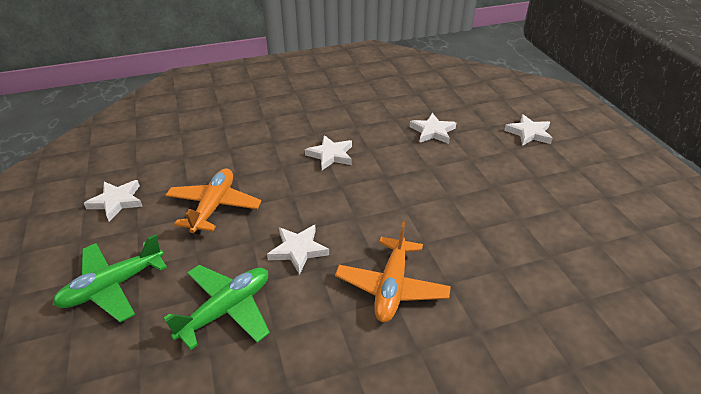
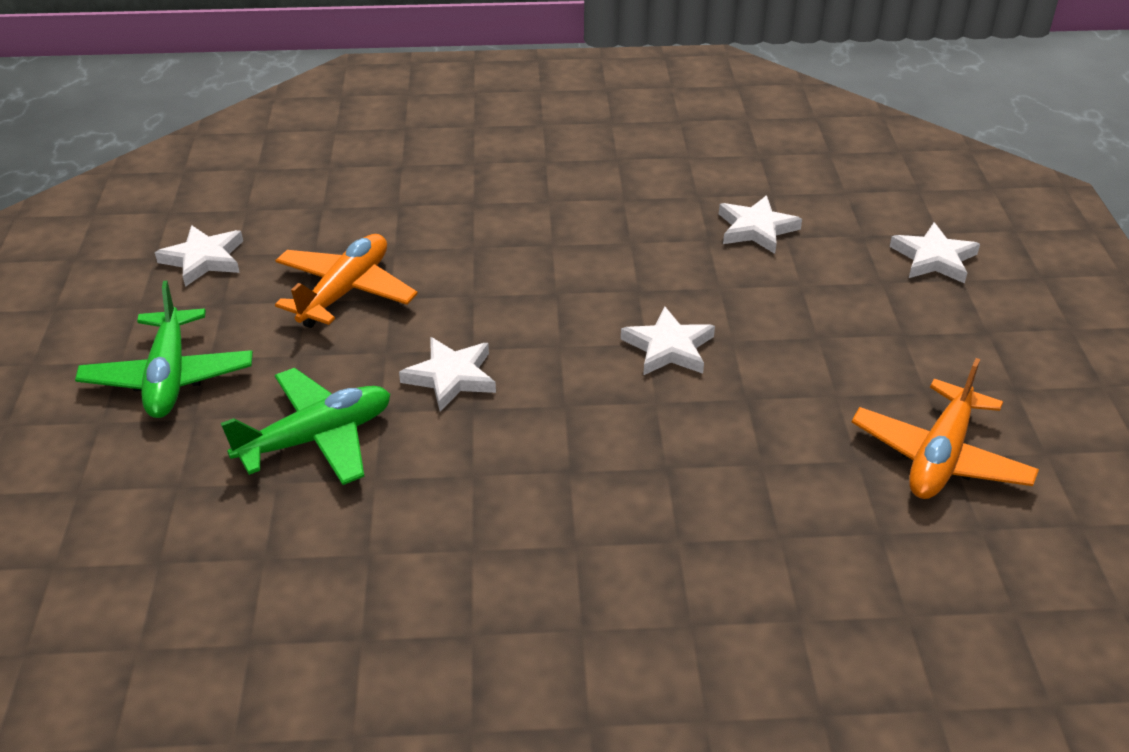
camera: 15 degrees right, 0 degrees up
(113, 286) = (169, 377): green plane -> green plane turned 75 degrees counterclockwise
(331, 155) = (560, 241): white star -> white star (669, 348)
(391, 287) = (573, 455): orange plane -> orange plane (940, 456)

